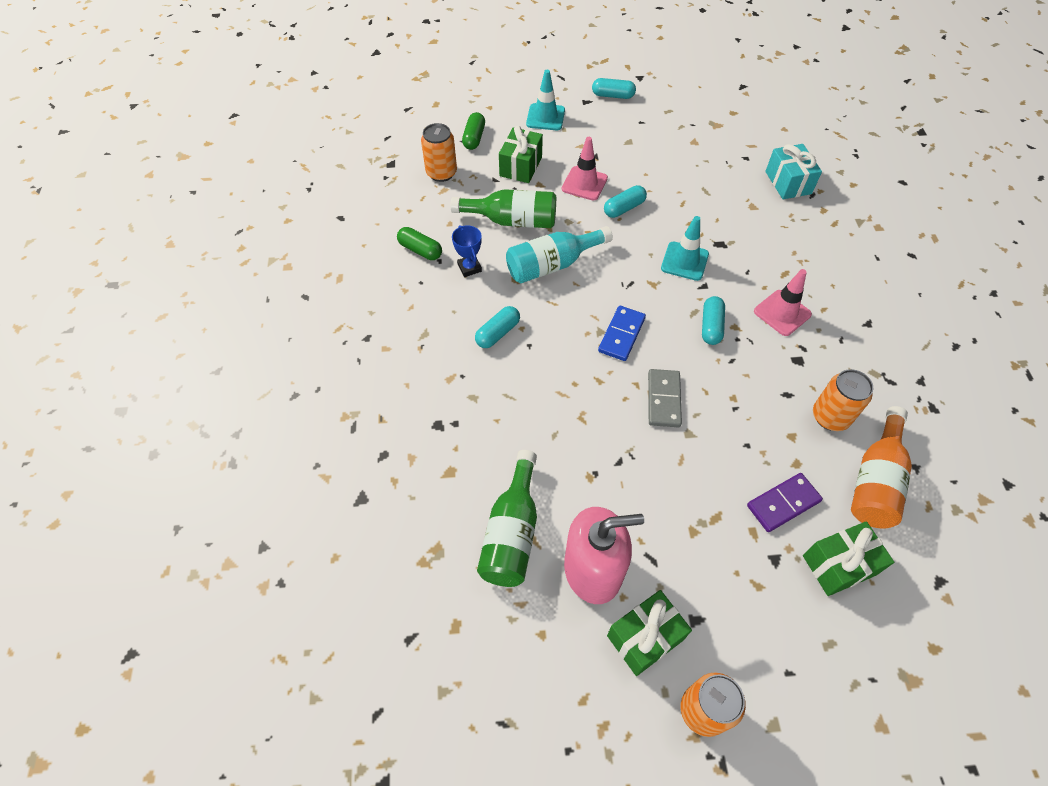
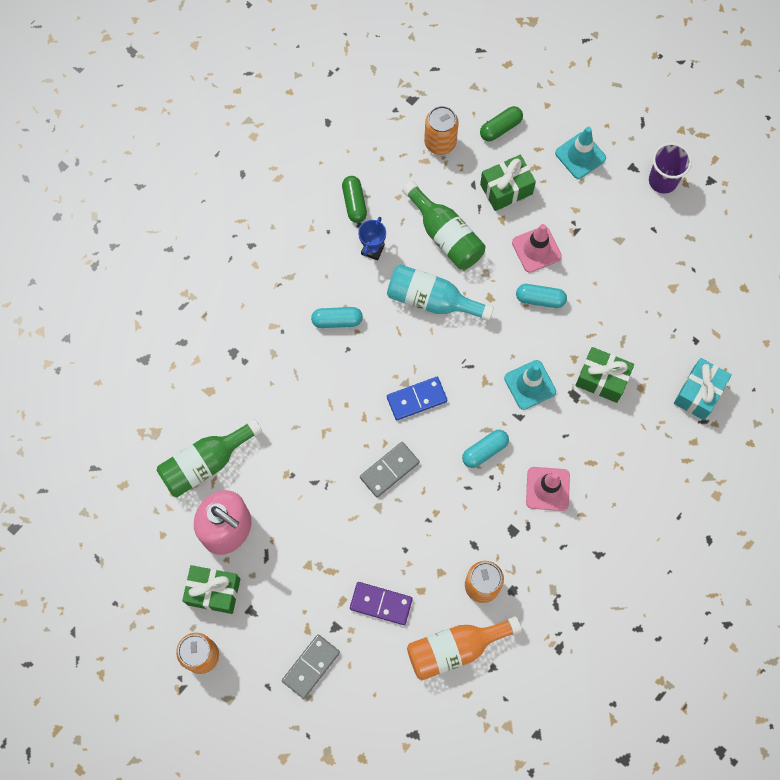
camera: 45 degrees right, 15 degrees up
(613, 95) = (663, 181): turquoise capsule -> purple cup
(799, 614) = (311, 666): none -> grey domino
(839, 565) = (367, 667): green gift -> green gift (602, 379)

